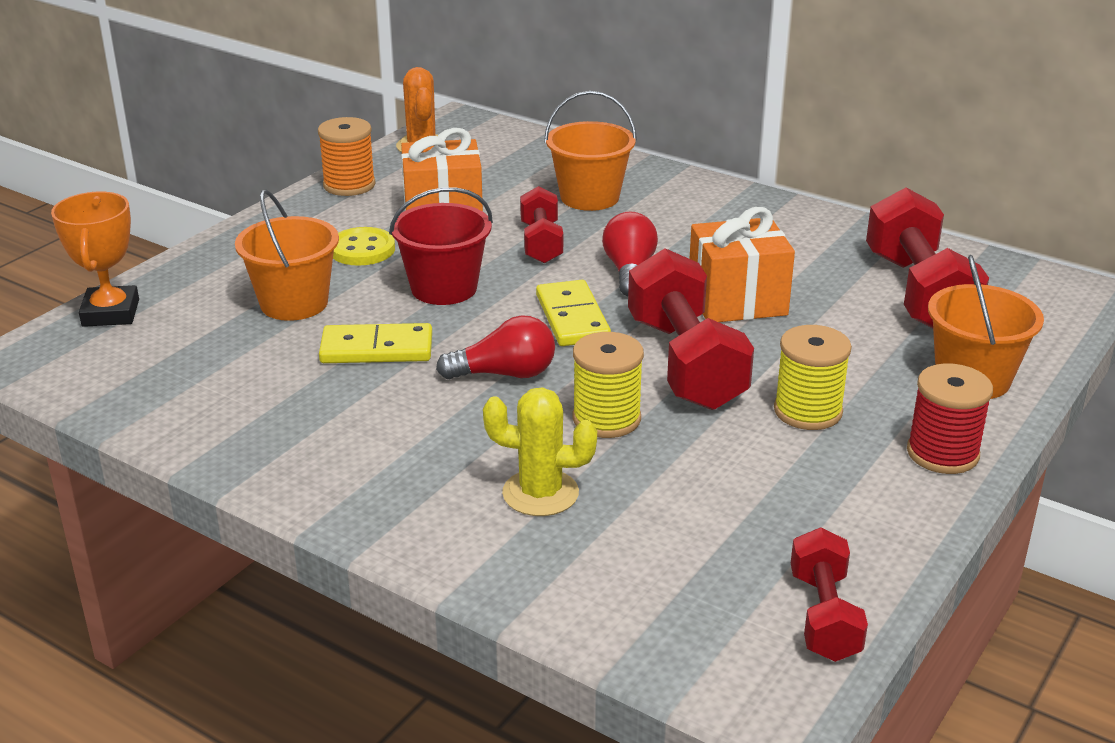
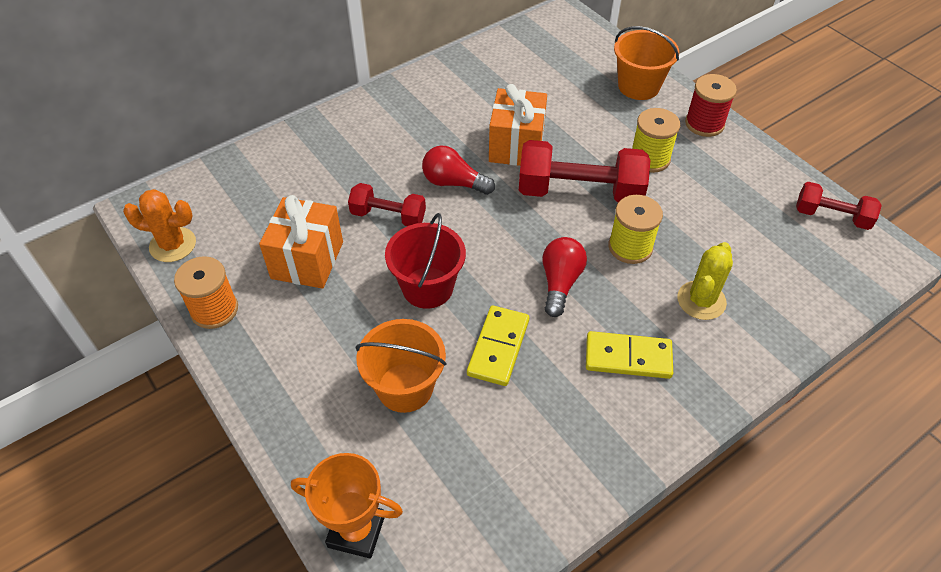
camera: 70 degrees left, 20 degrees up
(362, 249) = (338, 325): yellow button -> none
(572, 318) = (502, 229): yellow domino -> yellow domino (628, 357)
(589, 197) = (333, 171): orange bucket -> none
(919, 293) = (541, 71): red dumbbell -> none

